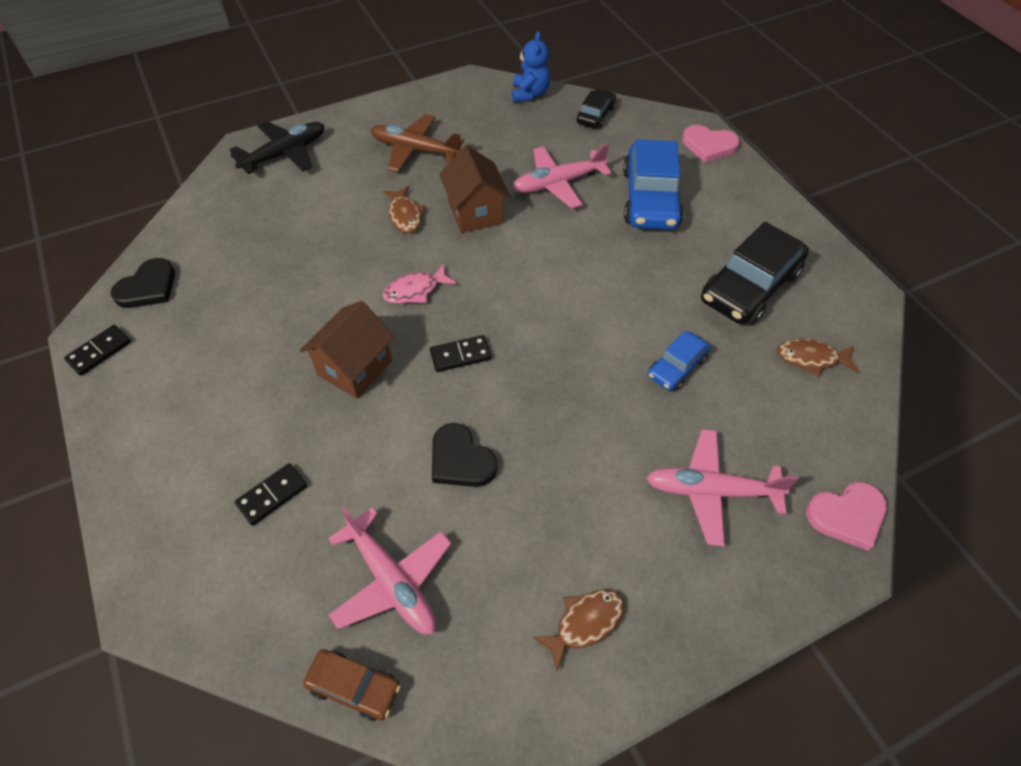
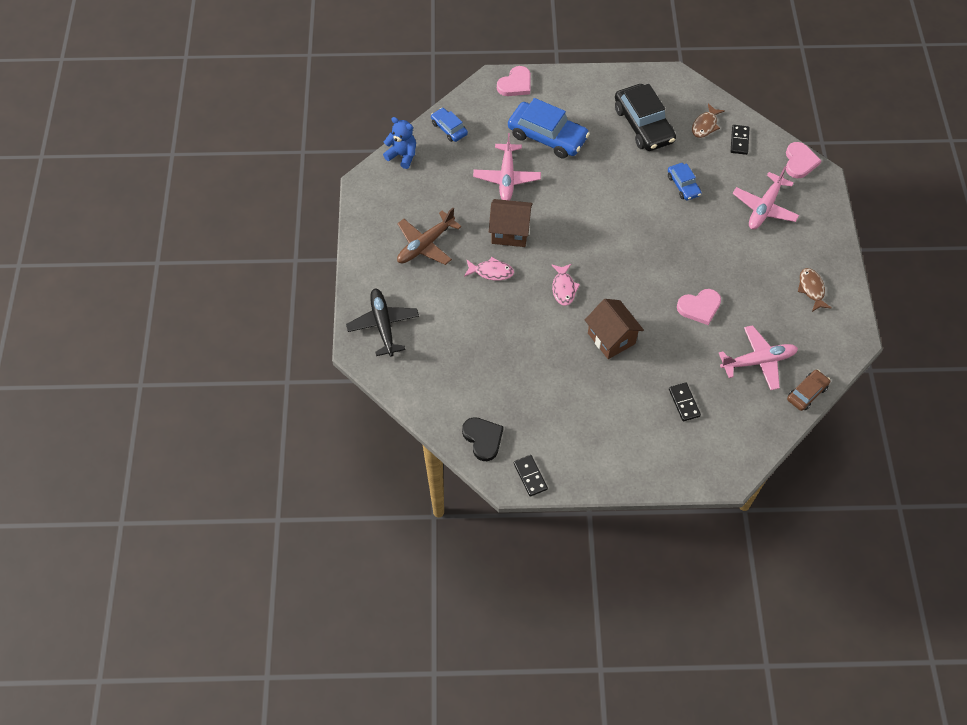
camera: 65 degrees left, 5 degrees up
(405, 215) = (491, 272): brown fish -> pink fish
(460, 355) = (627, 282): black domino -> black domino (739, 141)
(460, 460) = (699, 307): black heart -> pink heart
(595, 115) = (449, 128): black car -> blue car

